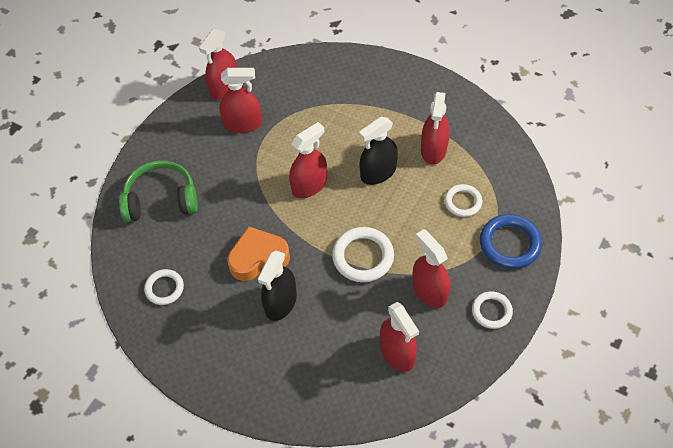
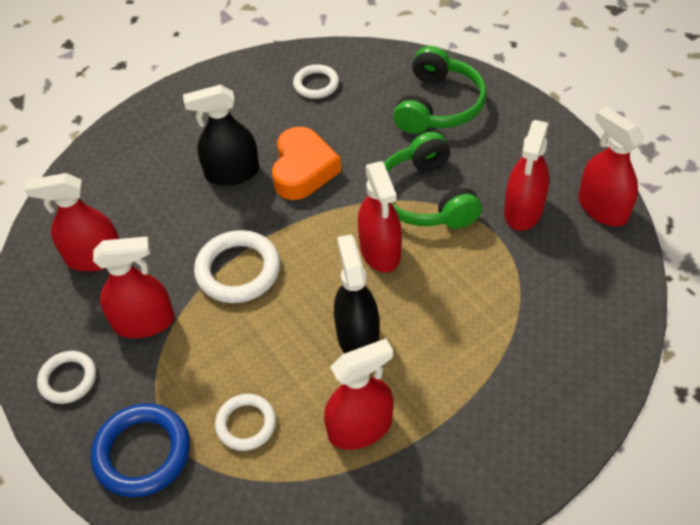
camera: 115 degrees right, 5 degrees down
(253, 177) = (425, 197): none -> green headphones
(280, 302) = (232, 173): black spray bottle -> black spray bottle turned 60 degrees counterclockwise
(433, 149) = (360, 428): red spray bottle -> red spray bottle turned 120 degrees clockwise

